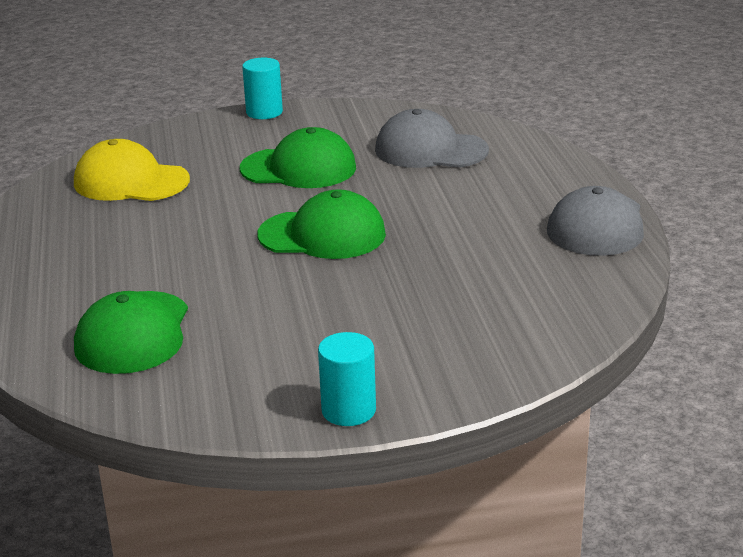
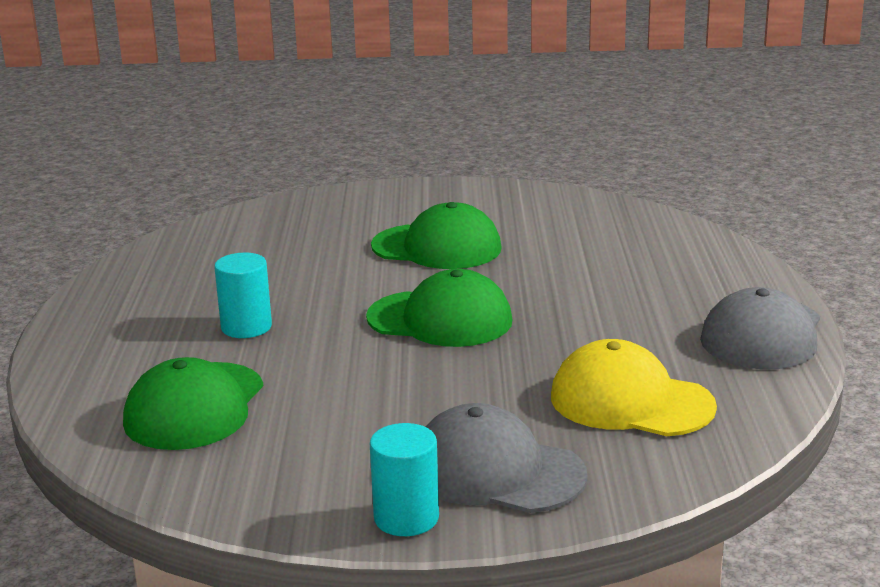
camera: 10 degrees right, 5 degrees down
(131, 182) = (251, 248): yellow cap -> yellow cap (631, 401)
(264, 112) = (418, 187): turquoise cylinder -> turquoise cylinder (246, 327)
(430, 150) = (590, 239): grey cap -> grey cap (496, 471)

